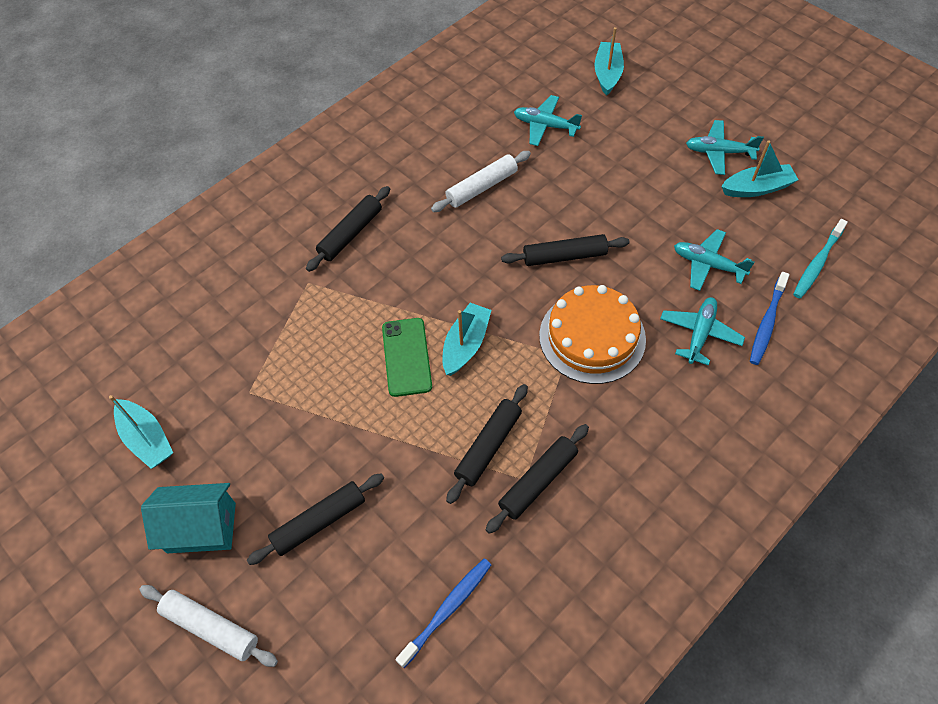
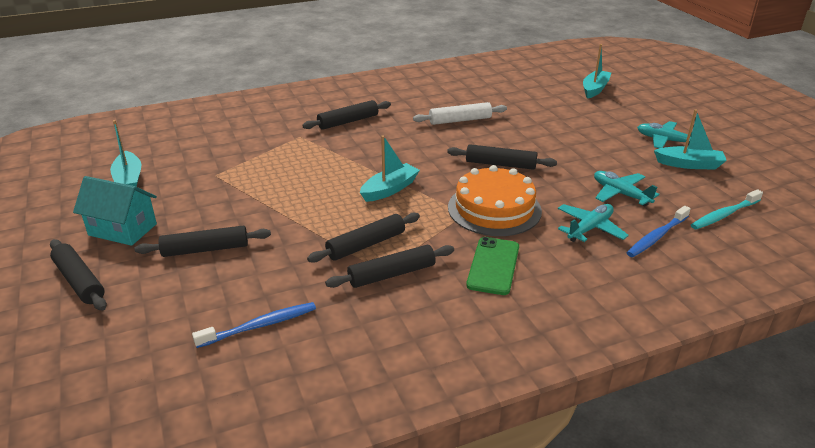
camera: 20 degrees right, 25 degrees down
(210, 628) = (79, 281): white rolling pin -> black rolling pin
(407, 357) = (340, 185): green phone -> green phone (493, 266)
(545, 126) = (529, 103): turquoise plane -> none

